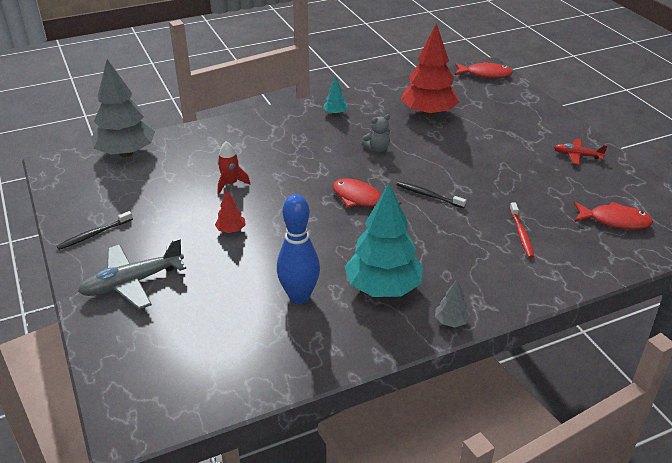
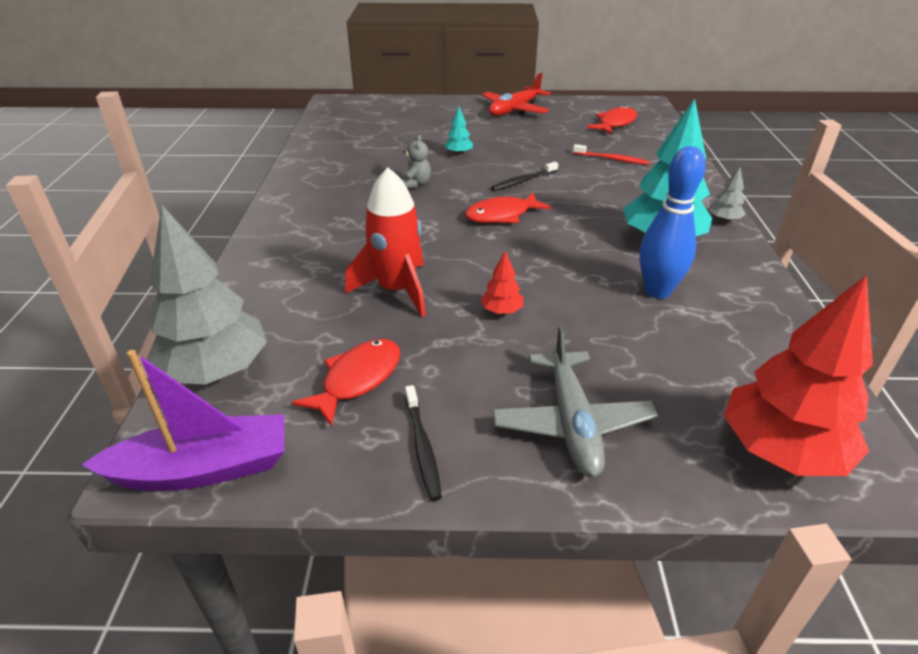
camera: 65 degrees left, 0 degrees up
(58, 177) = (204, 469): none -> purple boat
(230, 184) = (396, 290): red rocket -> red rocket, size x1.80
(335, 113) = (316, 188): turquoise tree -> turquoise tree (458, 153)
(428, 113) = (378, 145): red tree -> red tree (781, 450)
(485, 74) = (341, 105): red fish -> red fish (357, 379)
(577, 155) = (514, 110): red plane -> red plane, size x1.74

